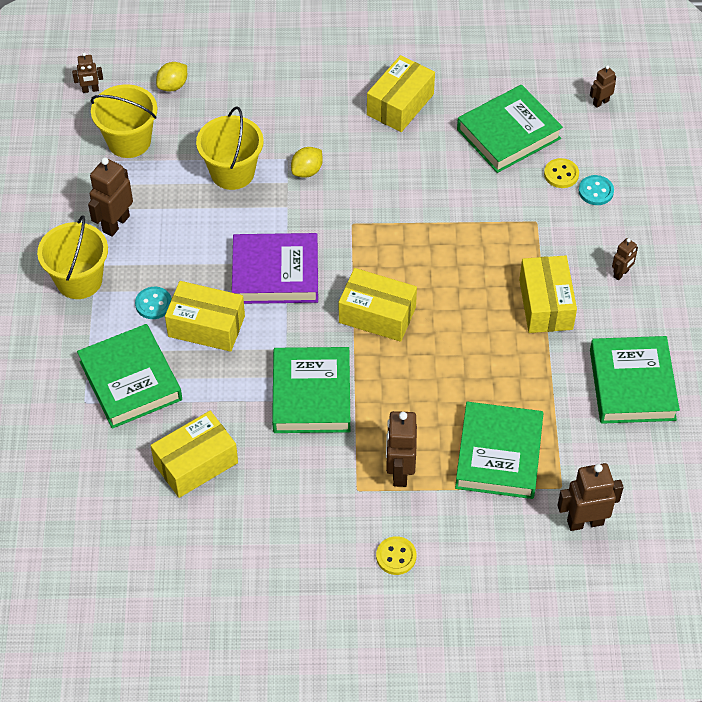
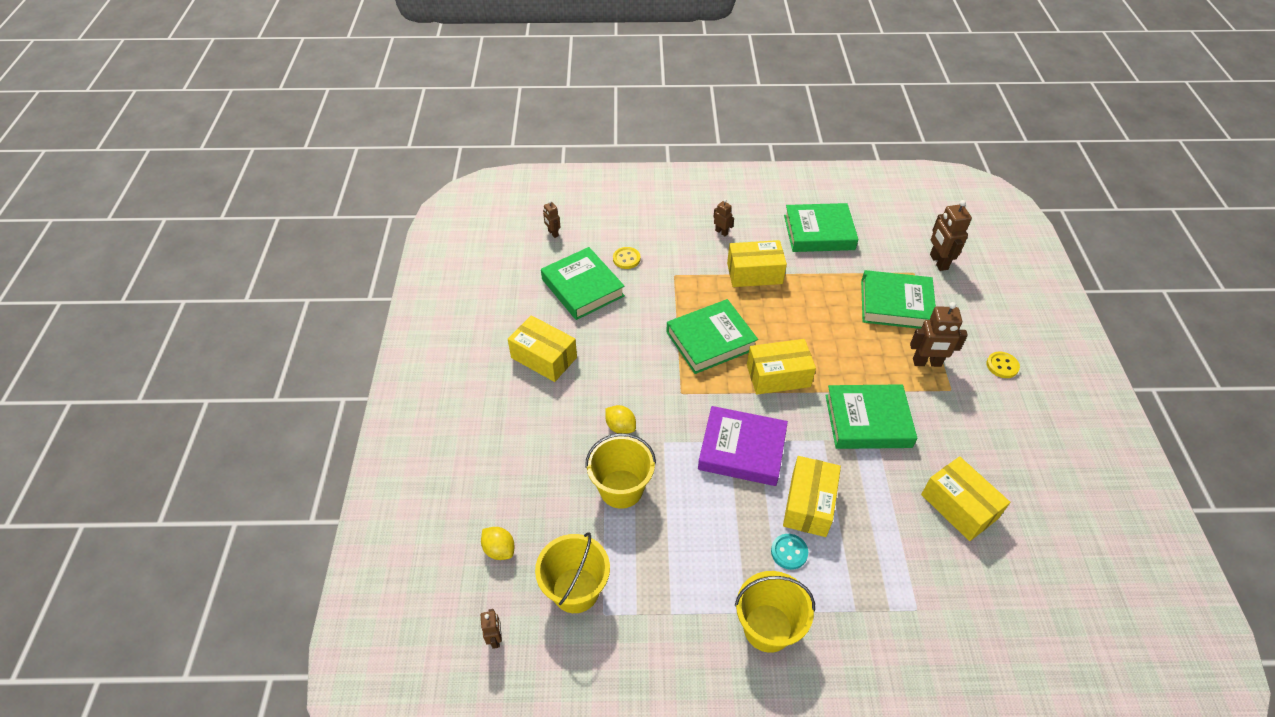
camera: 90 degrees left, 5 degrees down
(115, 224) = (690, 596): brown robot -> none
(130, 381) = (882, 568): green book -> green book (710, 340)
(275, 273) = (742, 450): purple book -> purple book turned 75 degrees counterclockwise
(377, 315) = (778, 376): yellow box -> yellow box turned 60 degrees clockwise
(596, 191) = (643, 241): turquoise button -> none

